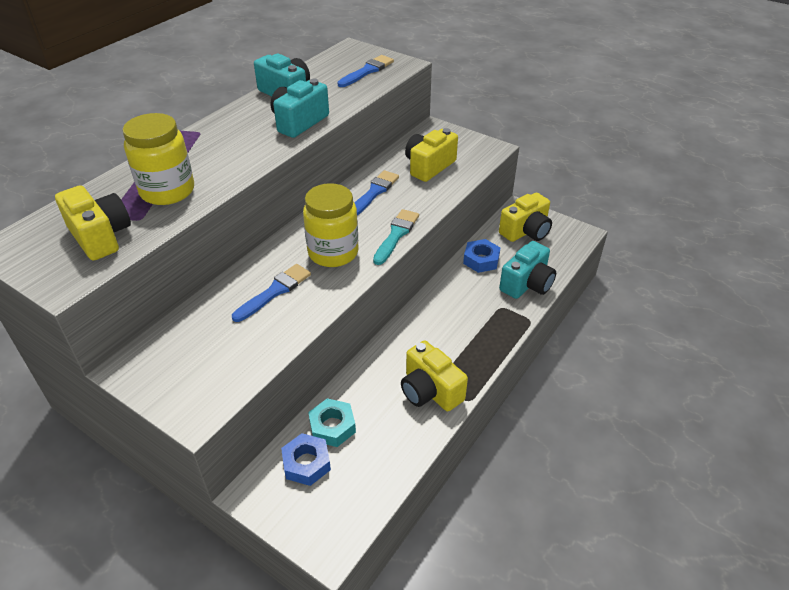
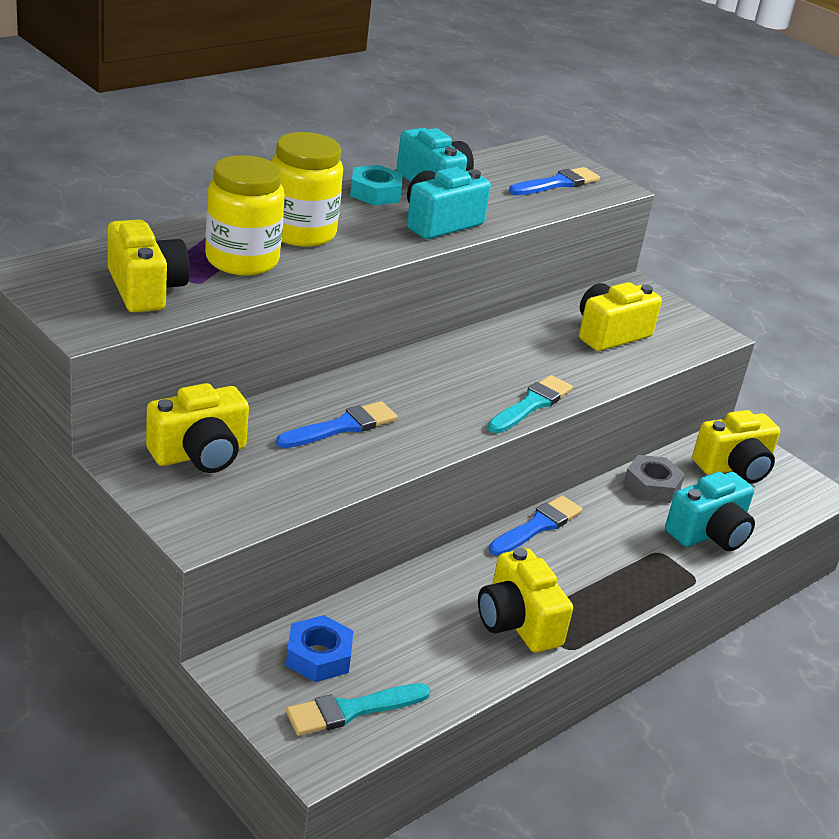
camera: 10 degrees right, 10 degrees down
(180, 346) = (200, 454): none -> yellow camera
(332, 426) = (367, 625): turquoise nut -> turquoise nut (375, 193)
(333, 252) = (436, 403): yellow jar -> yellow jar (301, 233)
(341, 500) = (352, 710): none -> turquoise brush
(374, 192) = (519, 346): blue brush -> blue brush (537, 526)
(481, 260) = (652, 486): blue nut -> grey nut

